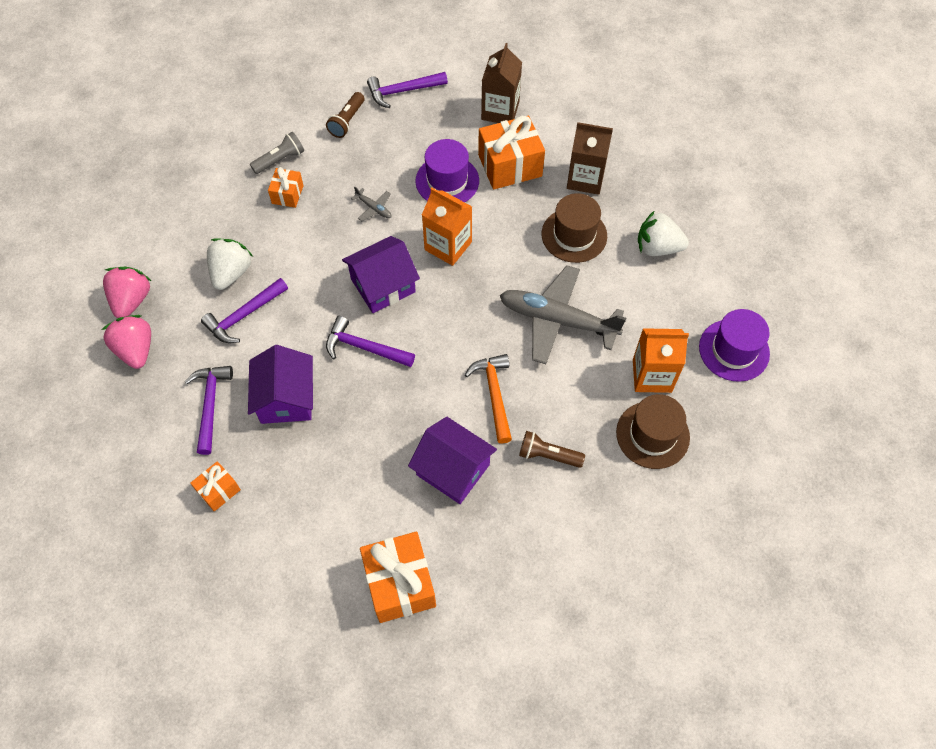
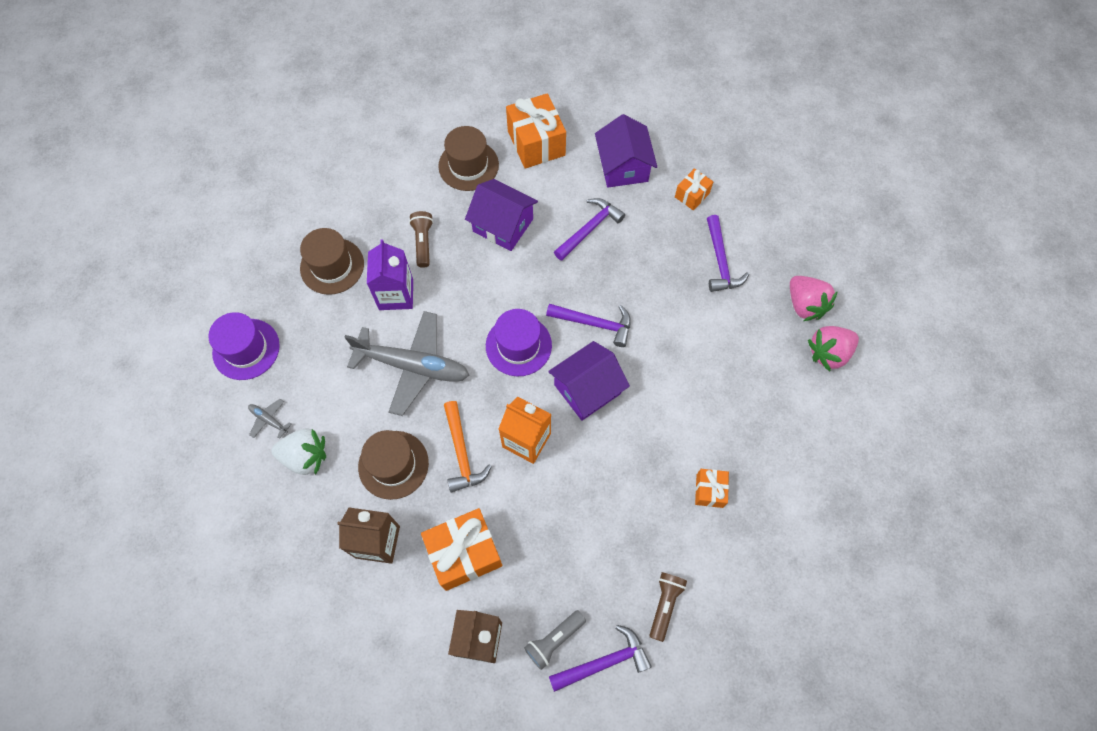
camera: 175 degrees right, 5 degrees up
(131, 300) = (828, 353): pink strawberry -> pink strawberry turned 60 degrees clockwise
(231, 273) = (741, 390): white strawberry -> none
(244, 316) = (715, 346): purple hammer -> purple hammer (589, 229)
(280, 160) = (730, 538): grey flashlight -> grey flashlight (554, 640)
(286, 398) = (655, 272): purple house -> purple house (623, 166)
(374, 208) = (611, 481): grey plane -> grey plane (269, 420)
(447, 181) = (535, 525): purple hat -> purple hat (518, 345)
(490, 557) = (468, 165): none -> brown hat
(494, 394) = (471, 290): orange hammer -> orange hammer (462, 453)
(548, 455) = (423, 242): brown flashlight -> brown flashlight turned 105 degrees counterclockwise
(577, 396) = (396, 294): none -> purple carton
(652, 375) = (327, 318): orange carton -> none

